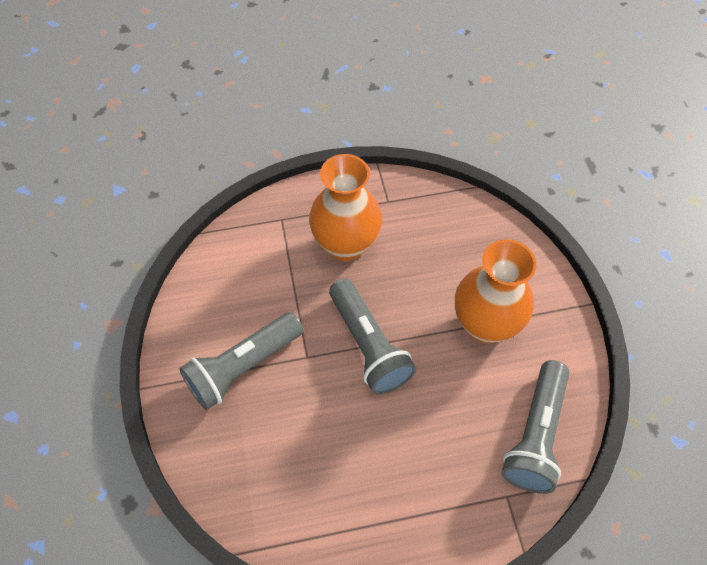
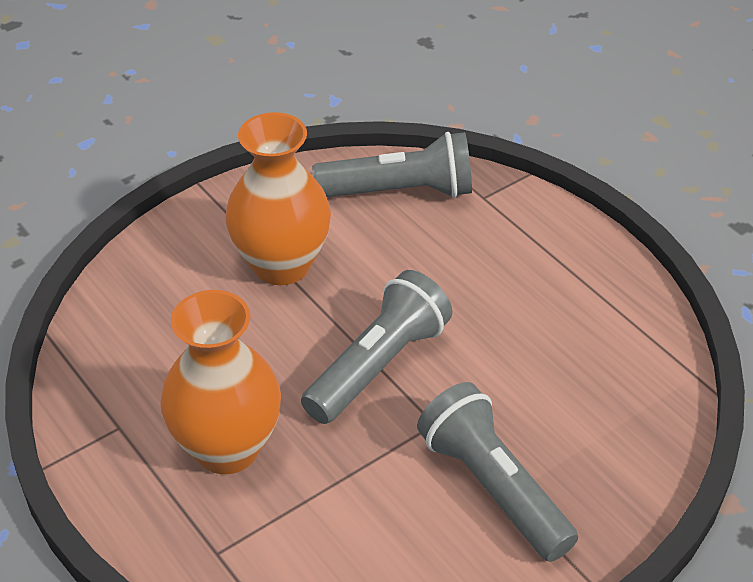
camera: 115 degrees left, 15 degrees down
(243, 366) = (494, 487): grey flashlight -> grey flashlight turned 150 degrees counterclockwise

